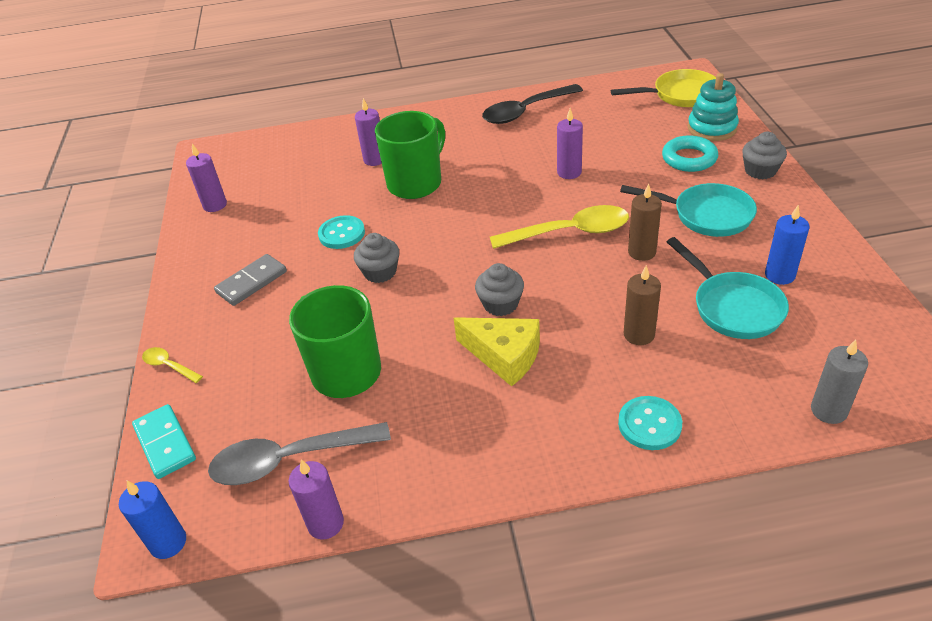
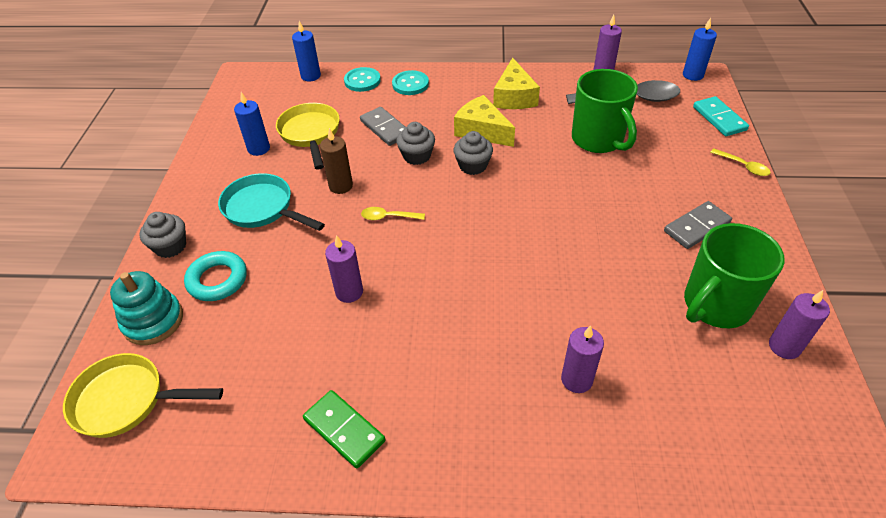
camera: 170 degrees left, 5 degrees up
(342, 234) = (612, 264): turquoise button -> turquoise button (362, 81)
(380, 272) = (571, 213): grey cupcake -> grey cupcake (417, 156)
(416, 183) = (525, 320): green mug -> green mug (715, 305)
(473, 429) = (514, 97): none -> yellow cheese
(525, 111) = (344, 430): black spoon -> green domino
(570, 232) = (388, 217): yellow spoon -> yellow spoon, size x0.48
(639, 334) = (385, 128): brown candle -> grey domino
(733, 307) = (310, 134): turquoise pan -> yellow pan
(828, 410) = (311, 76): grey candle -> blue candle

